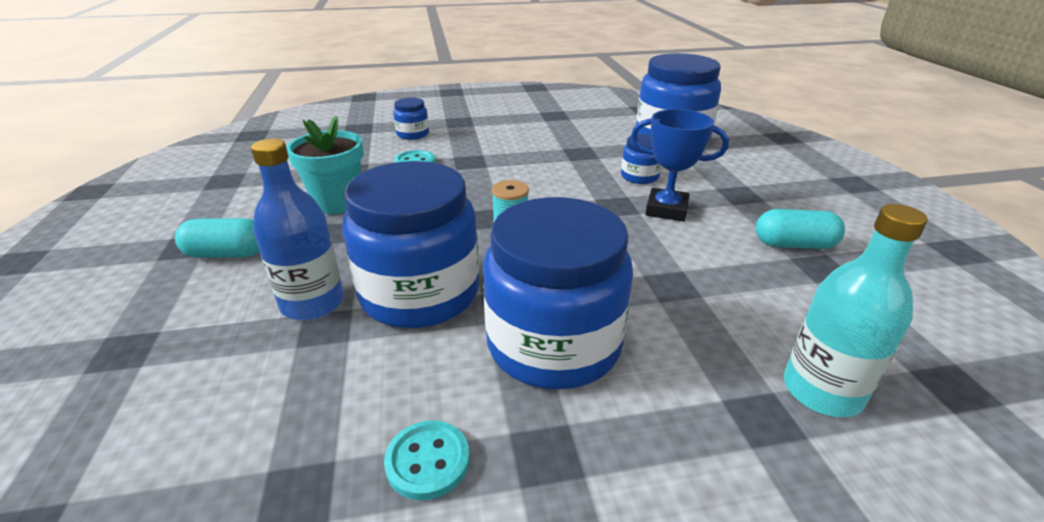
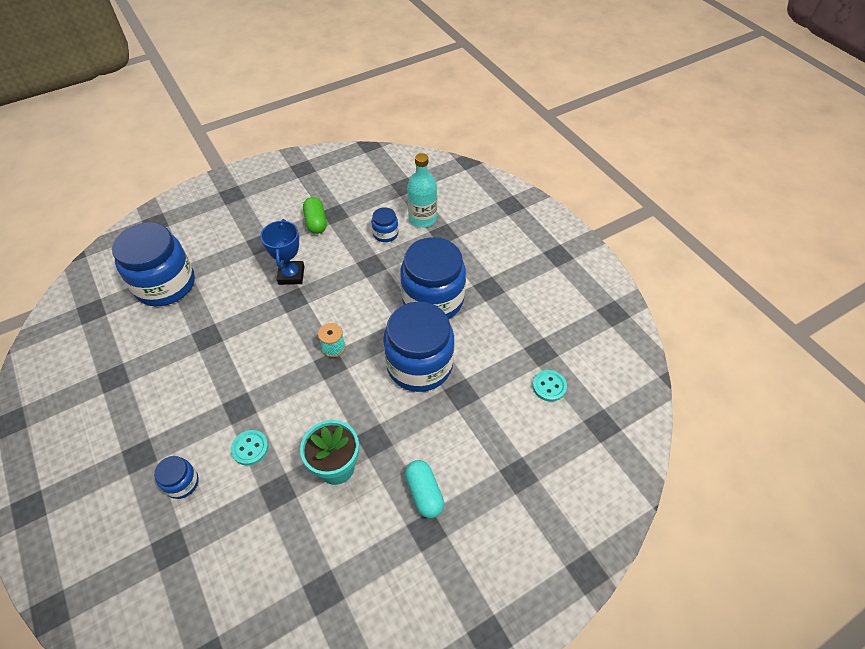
camera: 110 degrees left, 20 degrees up
(312, 303) = (448, 410): blue bottle -> none
(428, 461) = (509, 320): turquoise button -> turquoise button (549, 386)
(639, 176) = (245, 294): blue jar -> blue jar (385, 234)
(794, 245) = (316, 222): turquoise capsule -> green capsule

